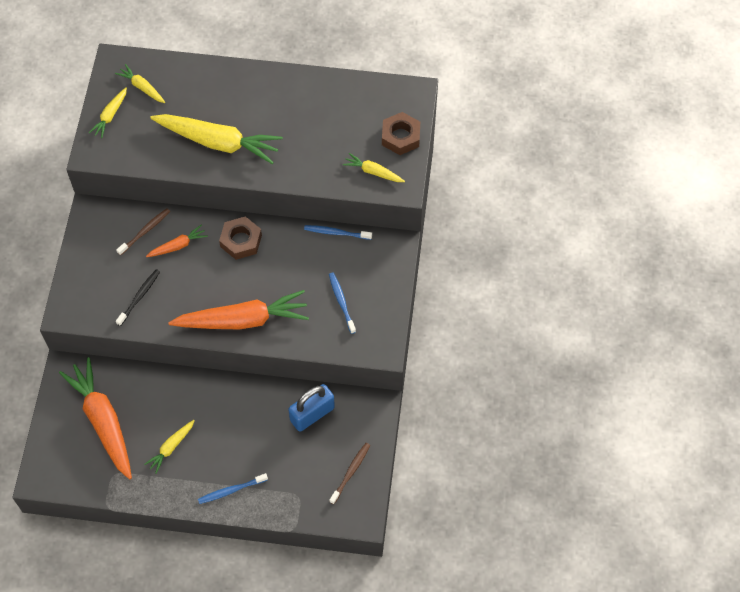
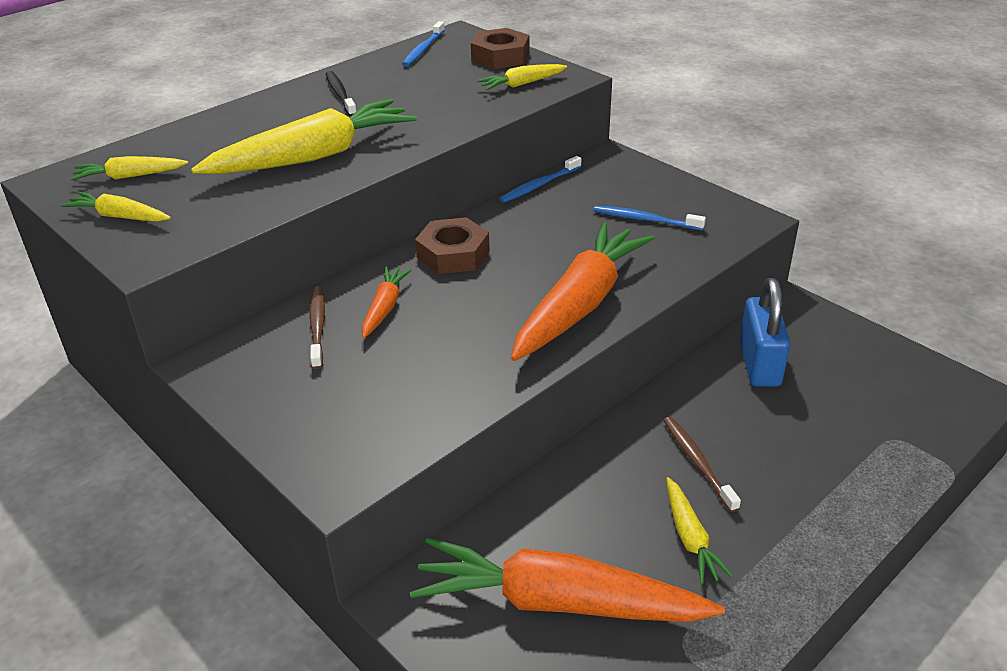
camera: 50 degrees left, 25 degrees down
(110, 115) = (119, 217): yellow carrot -> yellow carrot turned 135 degrees clockwise
(139, 296) = (417, 382): black toothbrush -> black toothbrush (340, 94)
(231, 490) = (831, 506): blue toothbrush -> blue toothbrush (423, 50)
(351, 472) = (886, 371): brown toothbrush -> brown toothbrush (697, 462)

